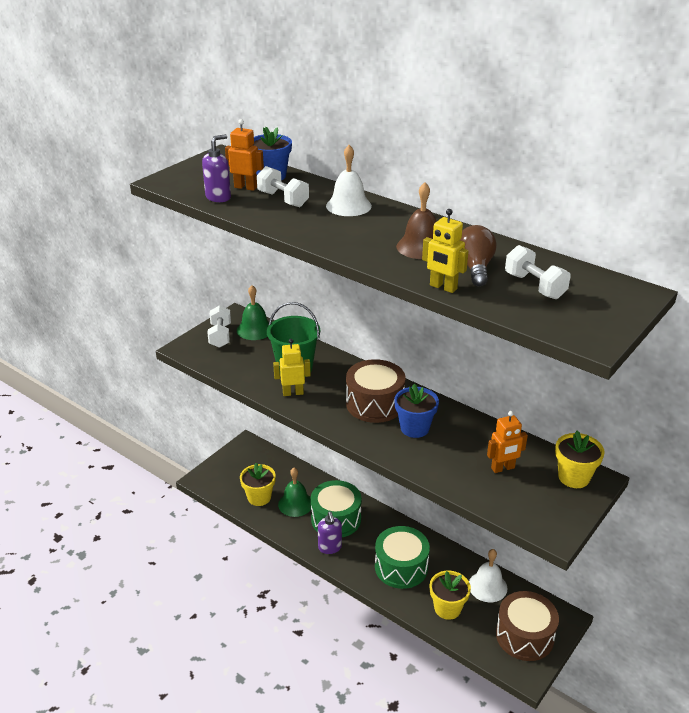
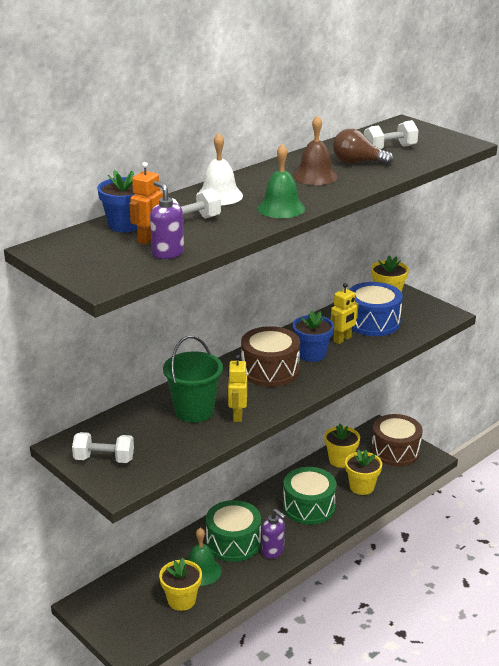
camera: 80 degrees left, 5 degrees down
(255, 329) = (103, 433): green bell -> green bell (281, 208)
(330, 547) = (273, 551): purple soap dispenser -> purple soap dispenser turned 45 degrees clockwise
(443, 287) = (387, 176): yellow robot -> yellow robot (342, 339)
(487, 586) = (340, 460): white bell -> yellow flower pot
(503, 468) = (373, 322): orange robot -> blue drum

